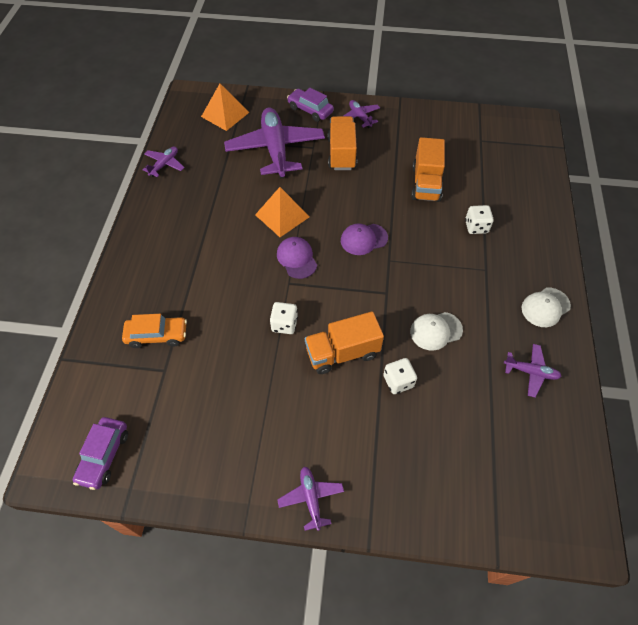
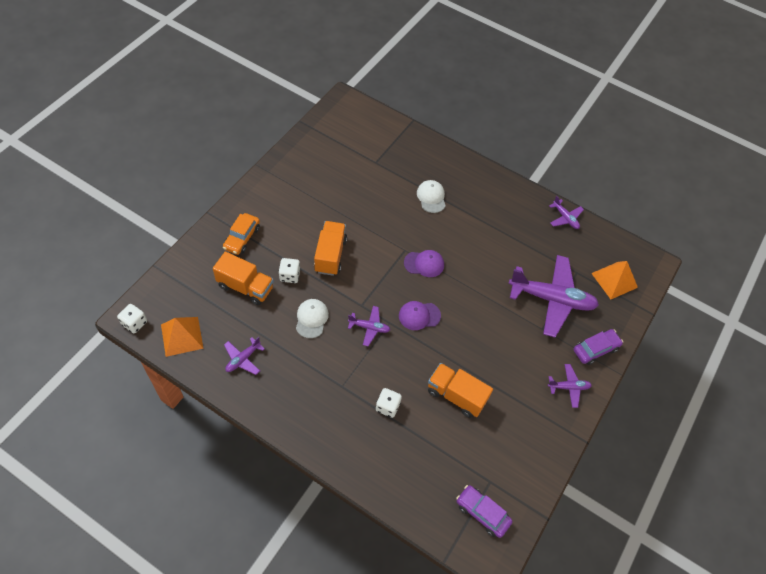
camera: 110 degrees right, 0 degrees up
(104, 455) = (338, 122): purple car -> purple car (482, 513)
(157, 335) = (403, 166): orange car -> orange car (242, 238)
(282, 215) = (472, 272): orange pyramid -> orange pyramid (182, 336)
(284, 324) = (372, 233): white dice -> white dice (134, 323)
(311, 498) = (251, 198): purple plane -> purple plane (369, 327)
(341, 153) = (524, 347): orange truck -> orange truck (245, 287)
(363, 239) = (419, 316): purple cap -> purple cap turned 105 degrees counterclockwise
(545, 307) = (284, 406): white cap -> white cap (431, 197)

